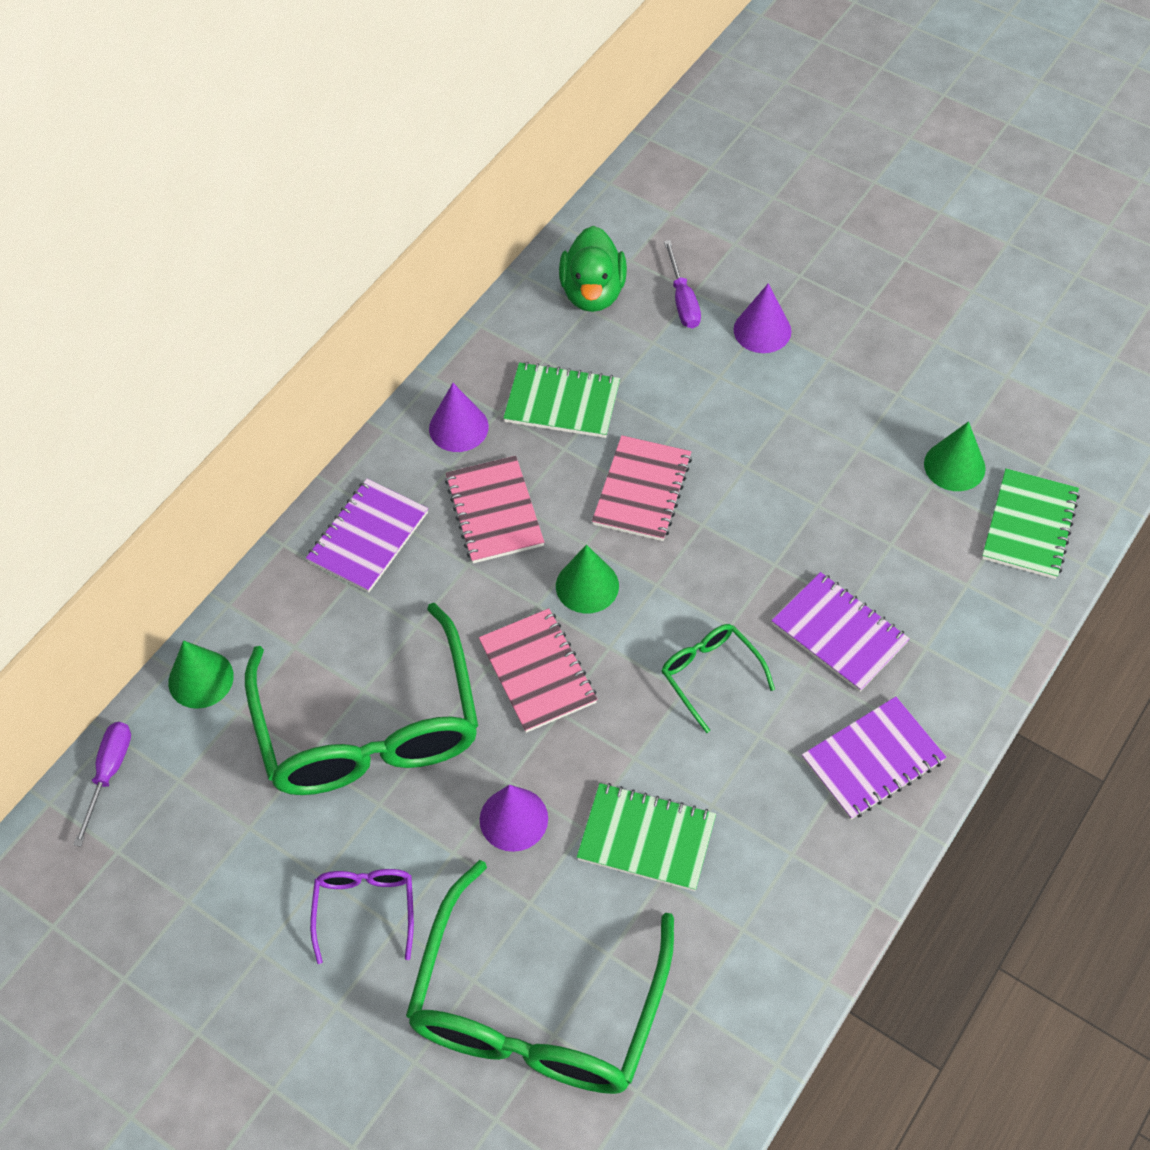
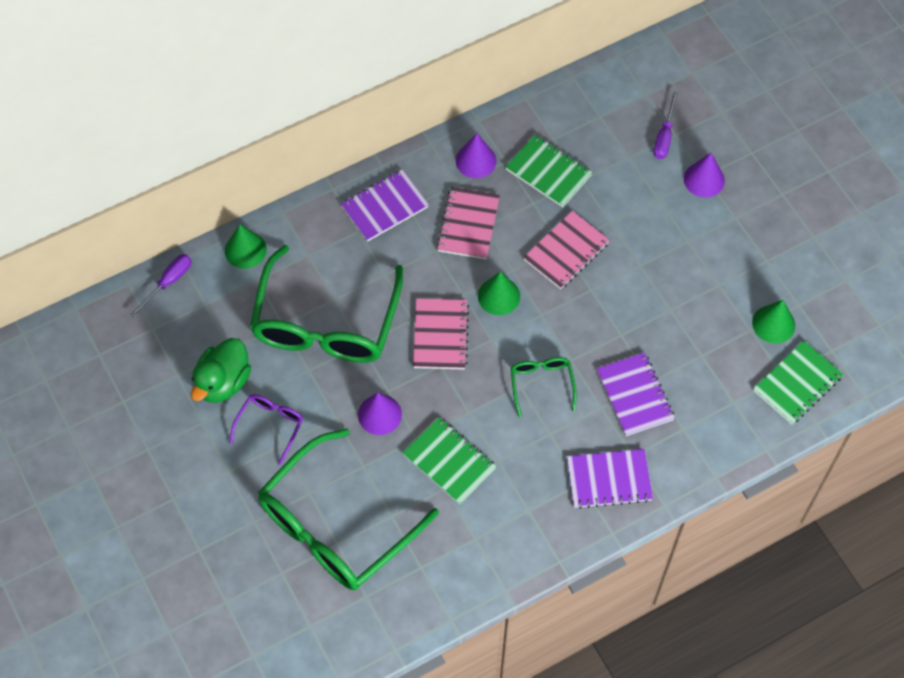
camera: 25 degrees right, 5 degrees up
(593, 292) = (609, 106): green duck -> green duck (223, 382)

